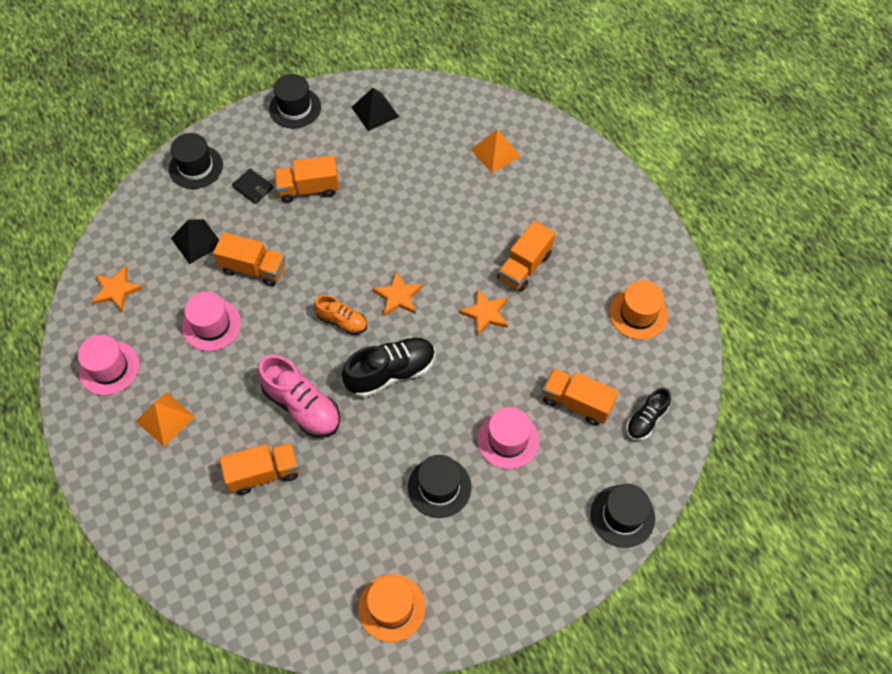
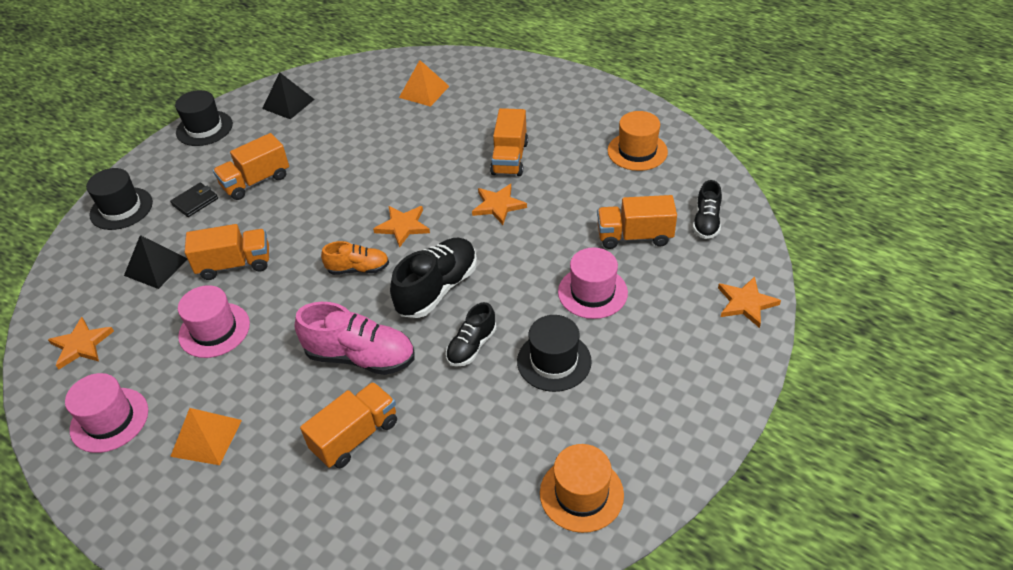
camera: 25 degrees left, 15 degrees down
(253, 187) = (195, 201): black wallet -> black wallet turned 60 degrees counterclockwise
(387, 440) = (471, 346): none -> black shoe
(622, 516) = (746, 303): black hat -> orange star

